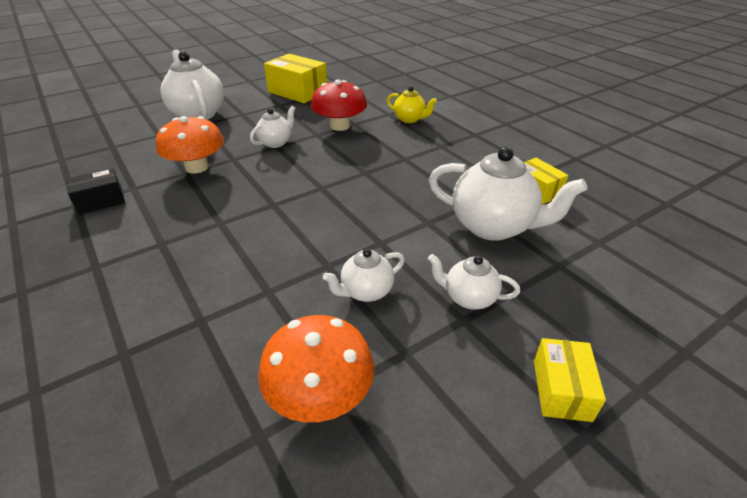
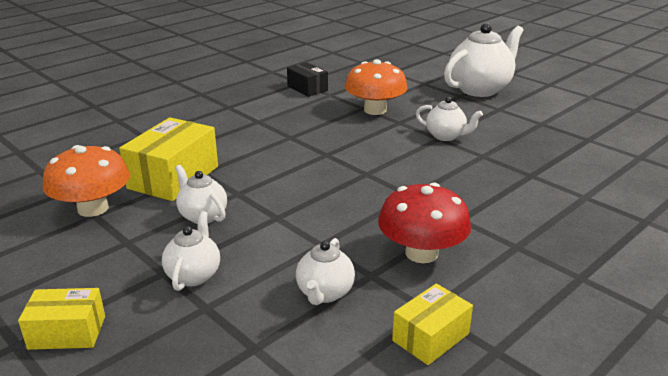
camera: 80 degrees right, 10 degrees down
(298, 92) = (589, 128): yellow box -> yellow box (174, 177)
(340, 126) = (516, 166): red mushroom -> red mushroom (421, 253)
(410, 119) = (582, 215): yellow teapot -> none
(493, 226) = (325, 293): white teapot -> white teapot, size x0.54

